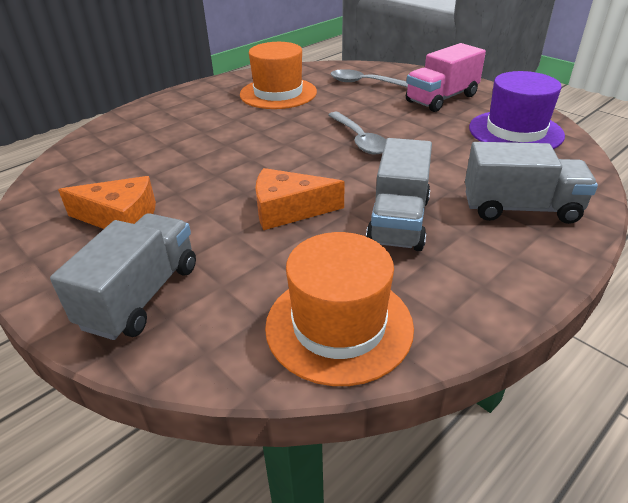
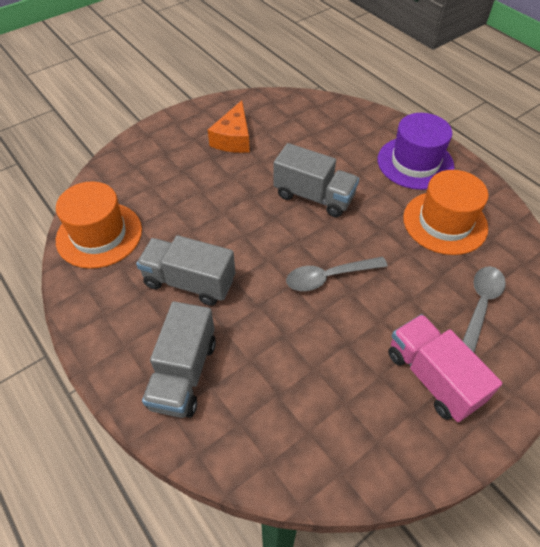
camera: 95 degrees right, 15 degrees up
(141, 296) = (155, 155): grey truck -> grey truck (314, 196)
(288, 210) = (221, 219): orange cheese -> none
(515, 131) = (333, 430): purple hat -> purple hat (415, 163)

